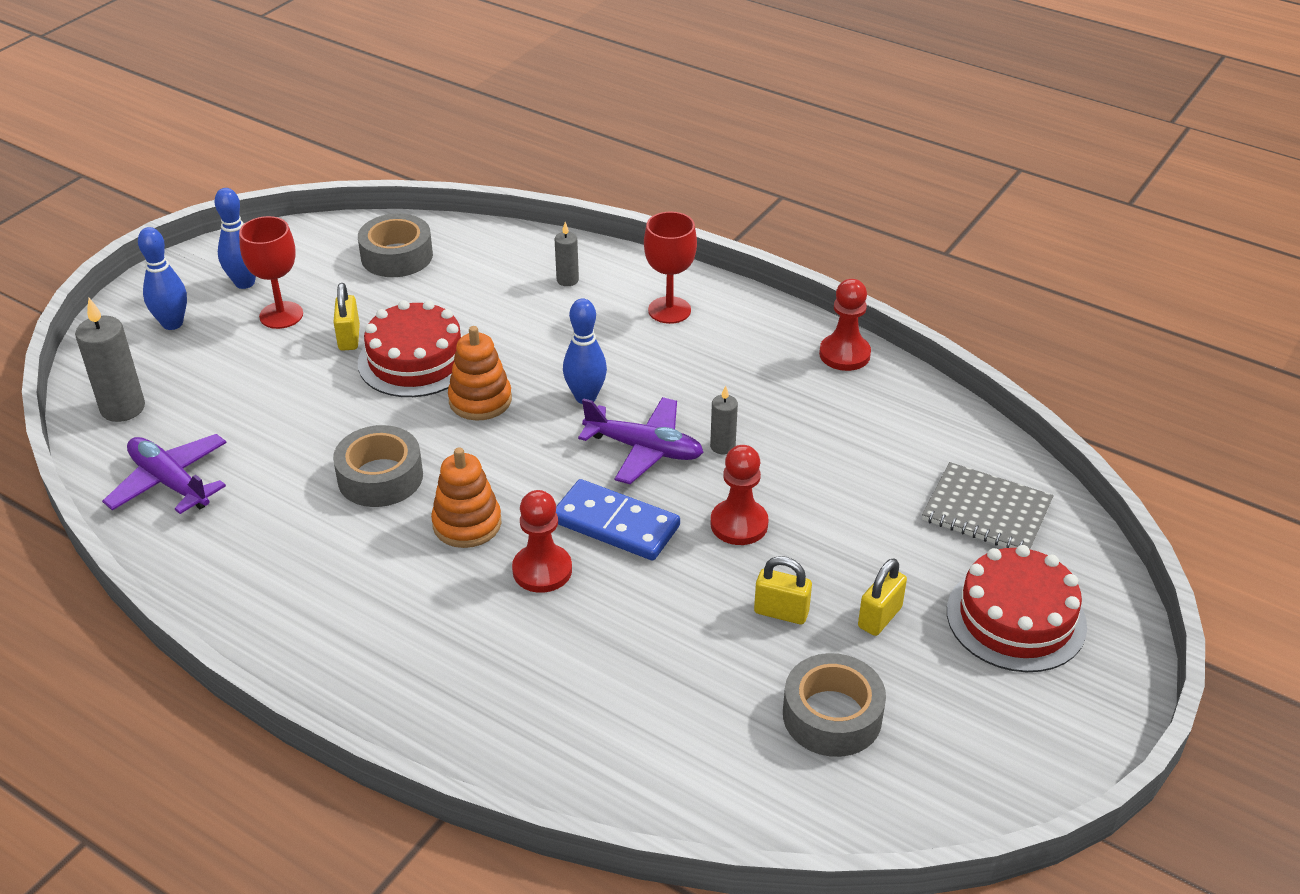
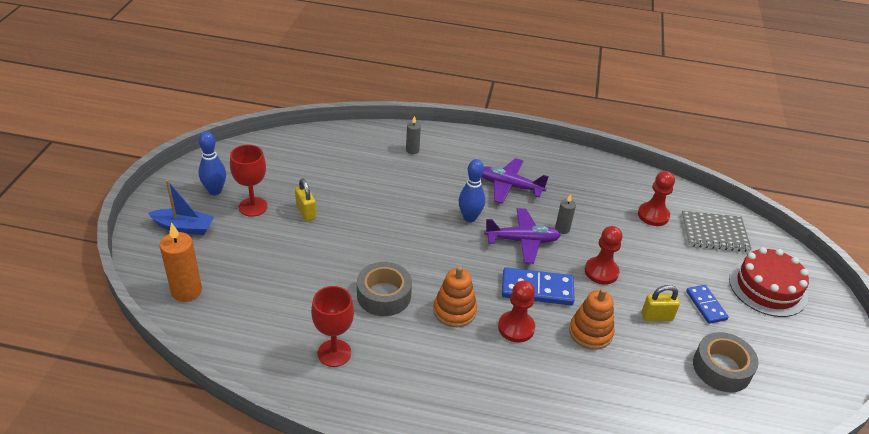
camera: 25 degrees left, 0 degrees up
(123, 408) = (186, 291): grey candle -> orange candle
(170, 482) = (252, 333): purple plane -> purple plane (509, 186)
(172, 323) = (184, 227): blue bowling pin -> blue boat
(397, 256) = (301, 155): grey tape -> none
(415, 360) = (356, 217): red cake -> none
(480, 400) = (411, 233): orange stacking toy -> orange stacking toy (590, 332)
(669, 310) = (480, 156): red goblet -> red goblet (334, 353)
(844, 354) = (588, 163): red pawn -> red pawn (653, 215)
(879, 617) = (706, 305): yellow padlock -> blue domino

